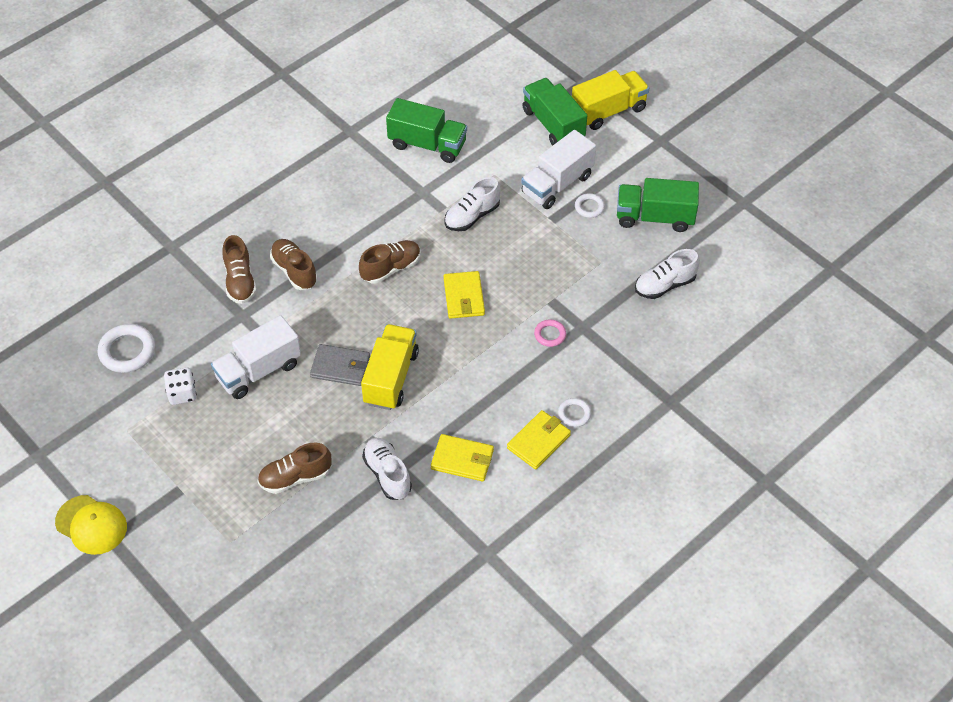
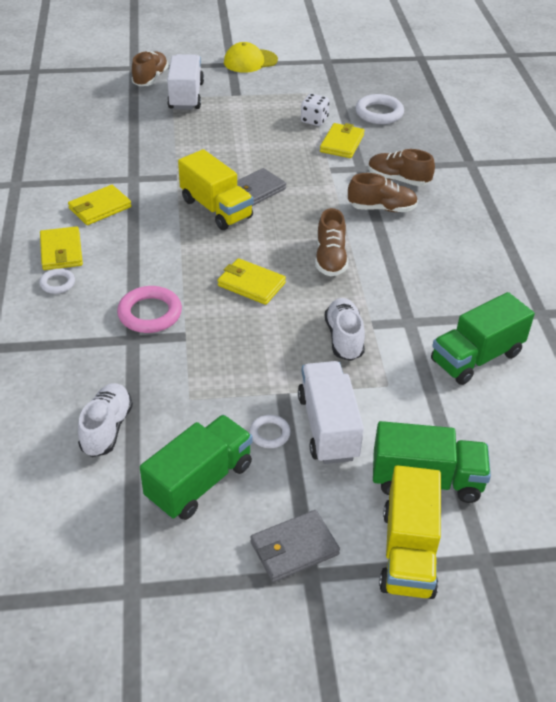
camera: 125 degrees right, 10 degrees down
(209, 350) = (342, 143): none -> yellow wallet
(259, 371) = (297, 155): white truck -> white truck (186, 96)
(295, 477) = (186, 136): brown shoe -> brown shoe (150, 78)
(387, 474) = (135, 171): white shoe -> none
(550, 334) = (150, 313): pink ring -> pink ring, size x1.77
(653, 155) = (294, 548): none -> grey wallet

